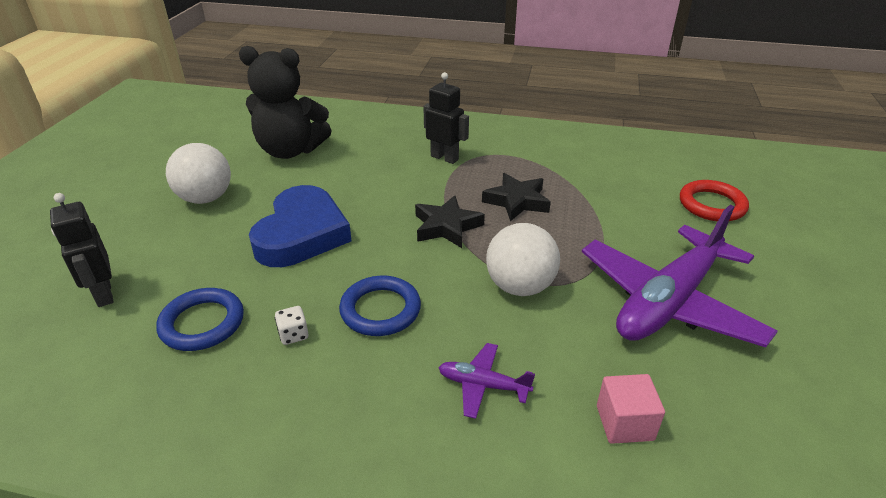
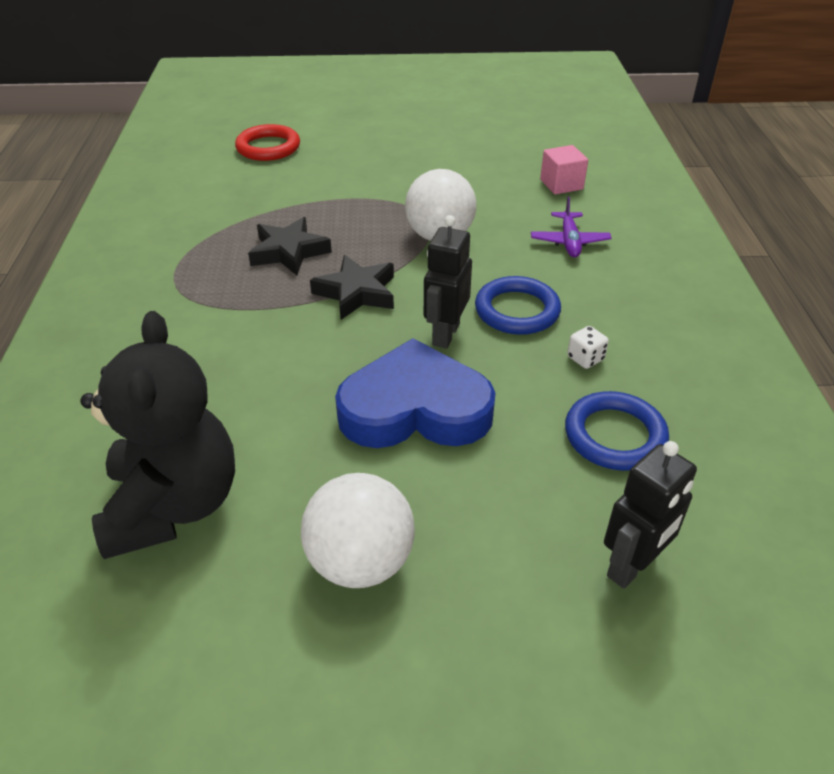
camera: 105 degrees left, 5 degrees up
(444, 158) = (187, 321): black robot -> black robot (445, 334)
(669, 302) = (423, 169): purple plane -> none

